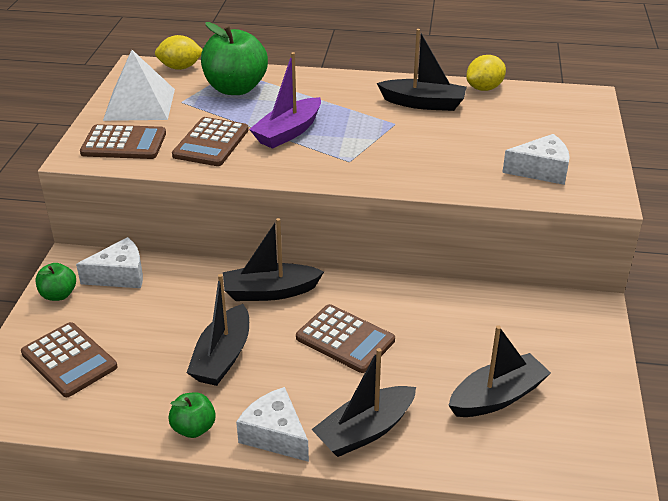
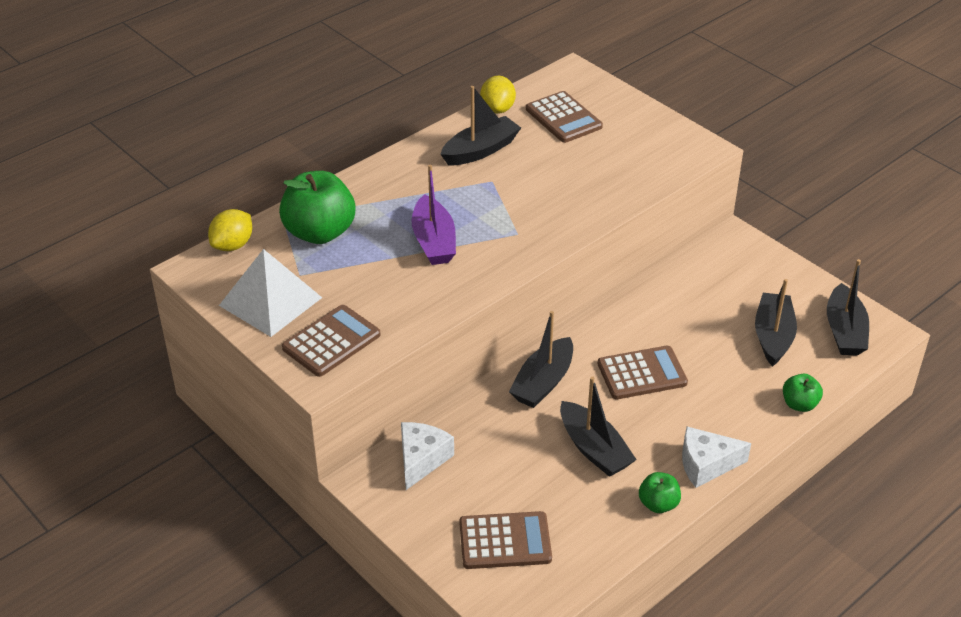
camera: 50 degrees left, 5 degrees up
(58, 295) = (406, 511): green apple -> green apple (799, 404)
(211, 143) = (396, 291): brown calculator -> brown calculator (563, 118)
(365, 431) = (745, 417): black boat -> black boat (844, 331)
(541, 170) = (640, 154): white cheese -> none

